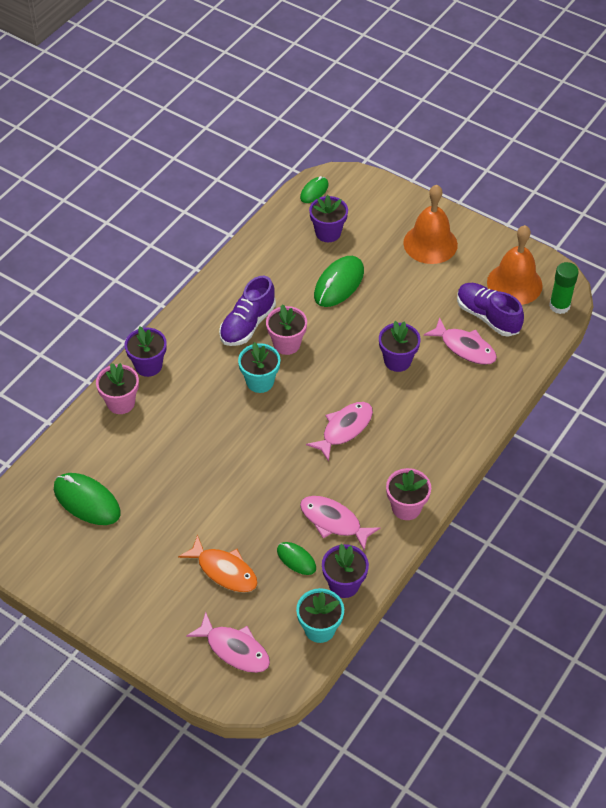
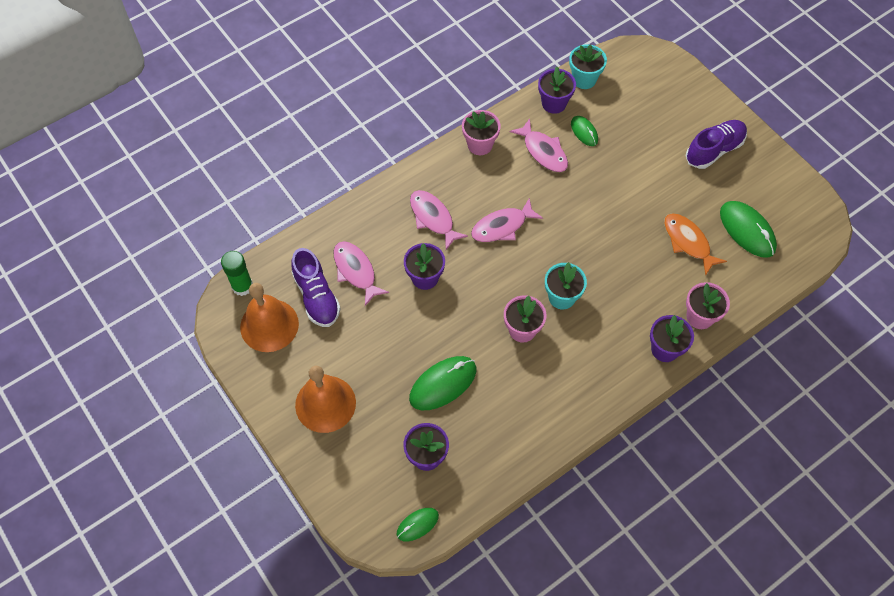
camera: 160 degrees left, 10 degrees up
(224, 570) = (644, 140): orange fish -> orange fish (688, 242)
(234, 649) = (652, 84): pink fish -> pink fish (433, 218)
(247, 324) = (553, 365): purple shoe -> purple shoe (714, 150)

